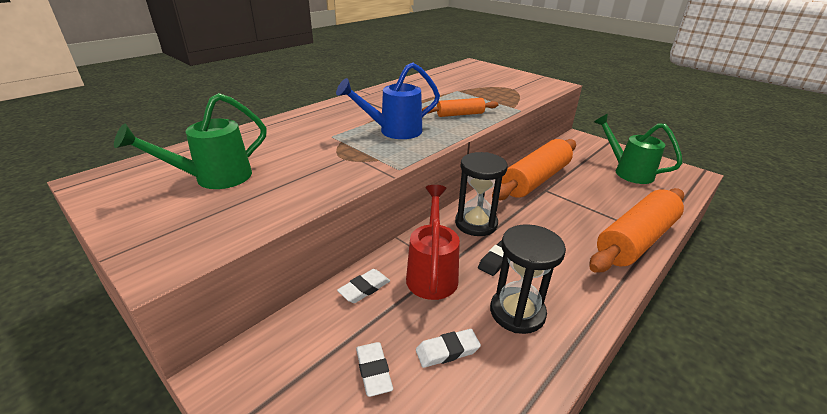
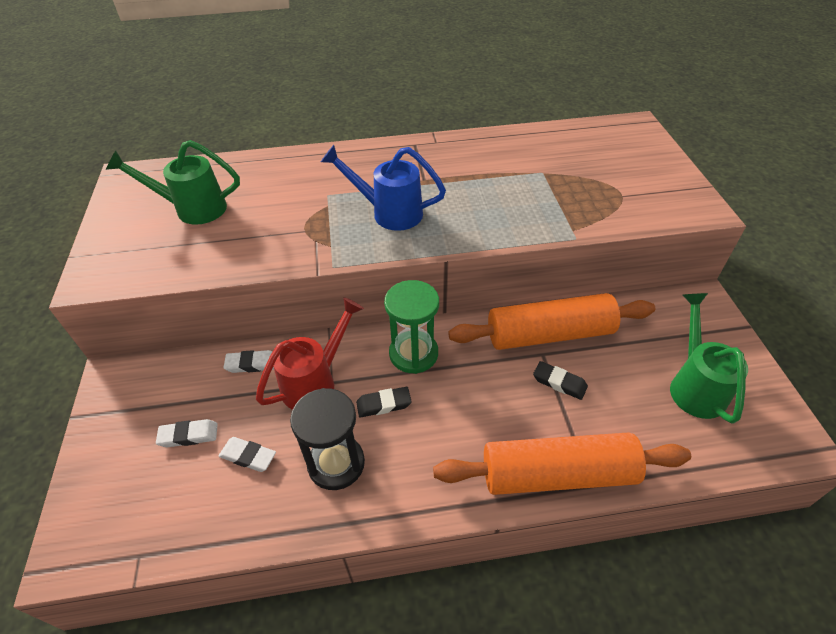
camera: 40 degrees right, 15 degrees up
(373, 371) = (188, 435): white eraser -> white eraser turned 60 degrees clockwise
(460, 114) = (490, 215): orange rolling pin -> none
(476, 223) = (413, 354): black hourglass -> green hourglass
(573, 198) = (559, 382): none -> black eraser

